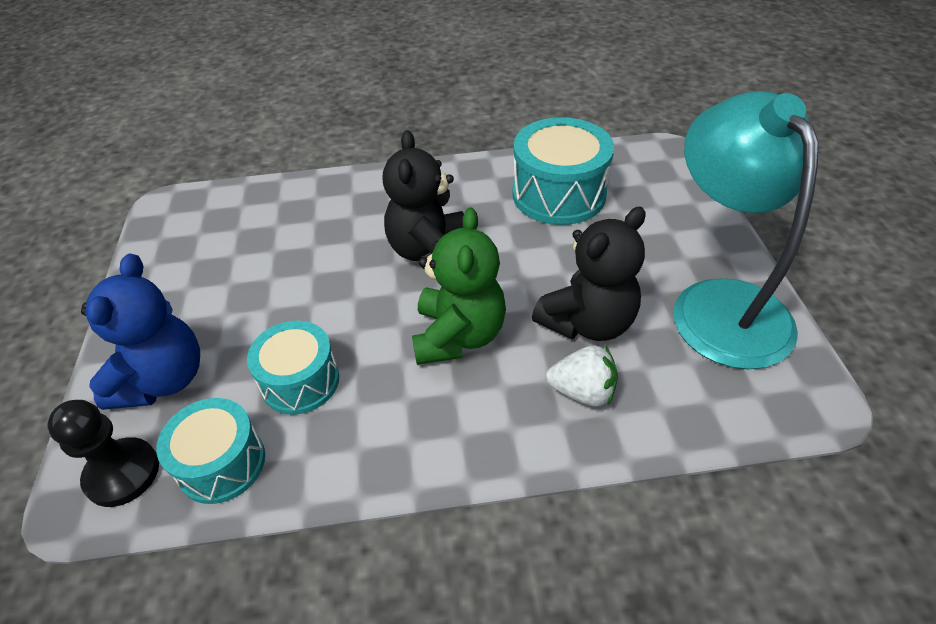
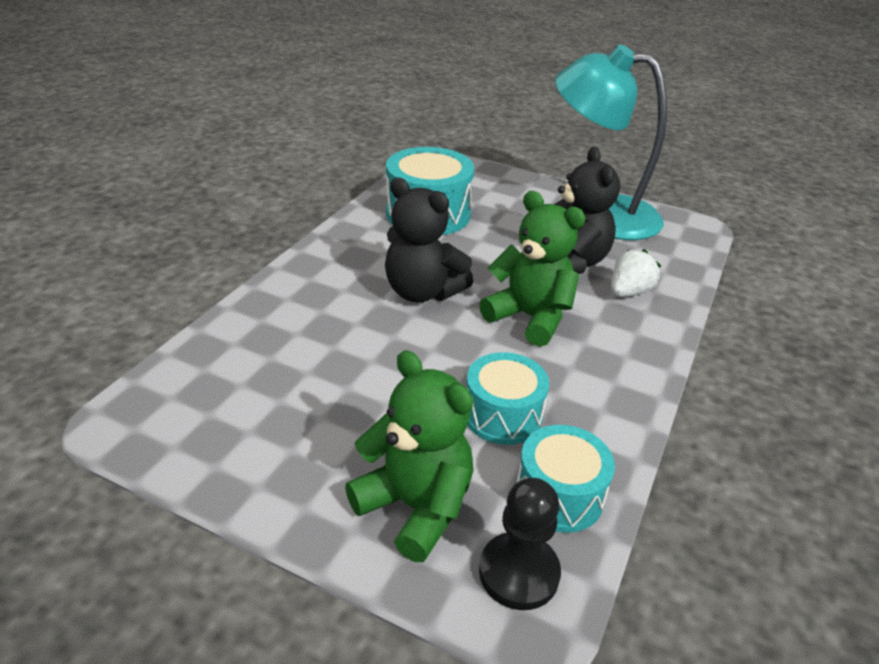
camera: 60 degrees left, 10 degrees down
(163, 380) = (415, 506): blue teddy bear -> green teddy bear

